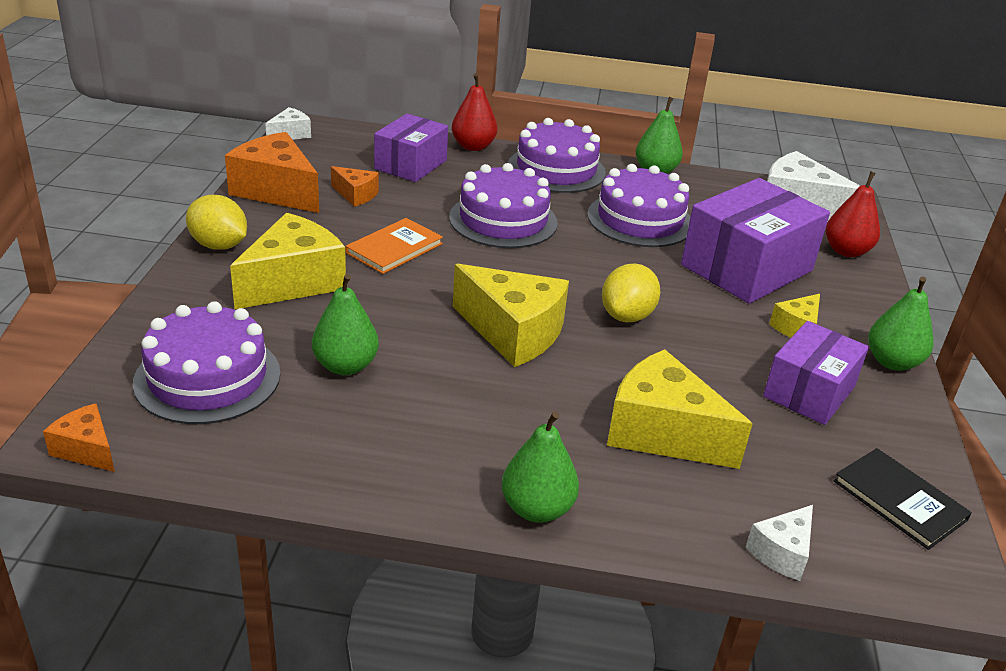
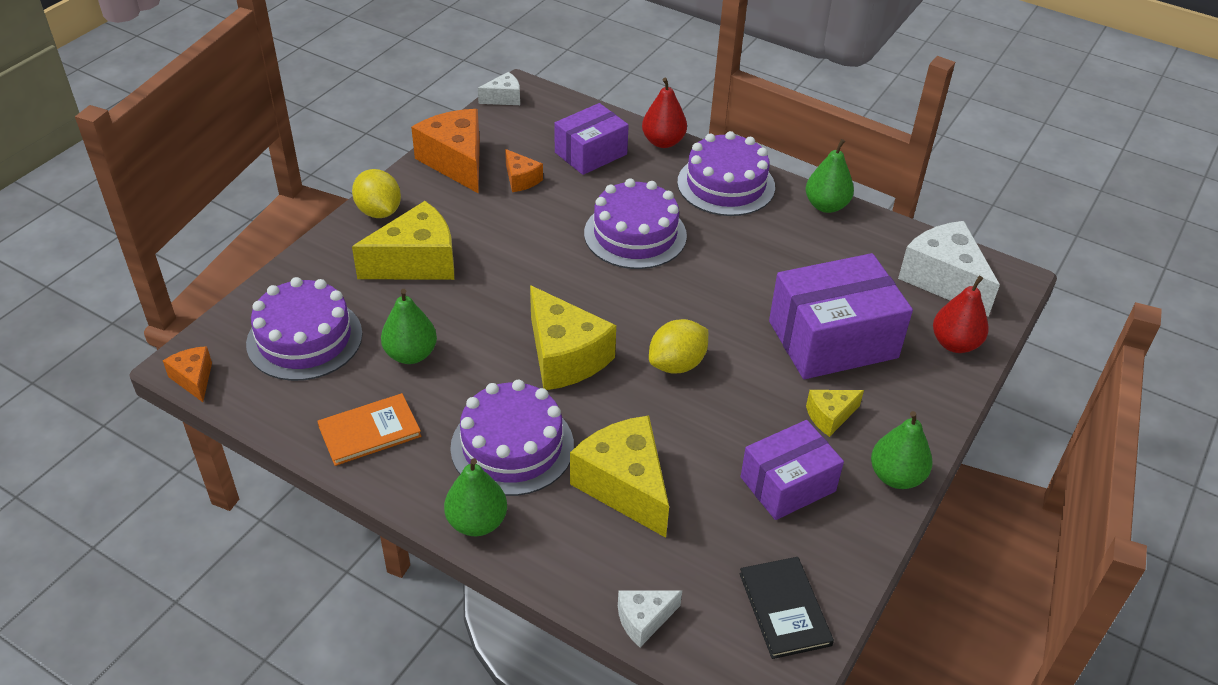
camera: 25 degrees right, 10 degrees up
(394, 248) = (519, 245): orange book -> orange book (369, 431)
(640, 219) = (767, 261): purple cake -> purple cake (512, 446)

